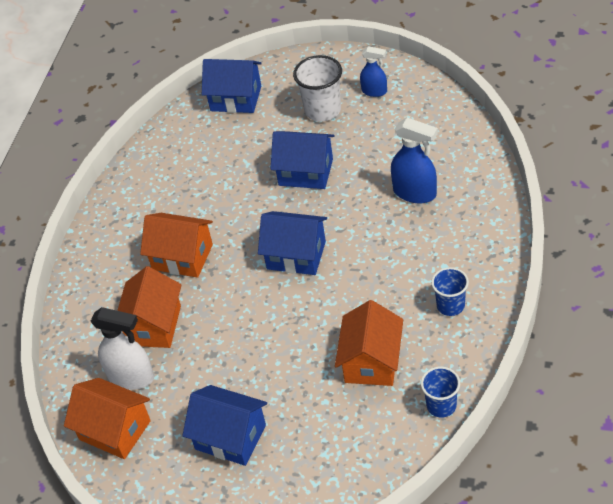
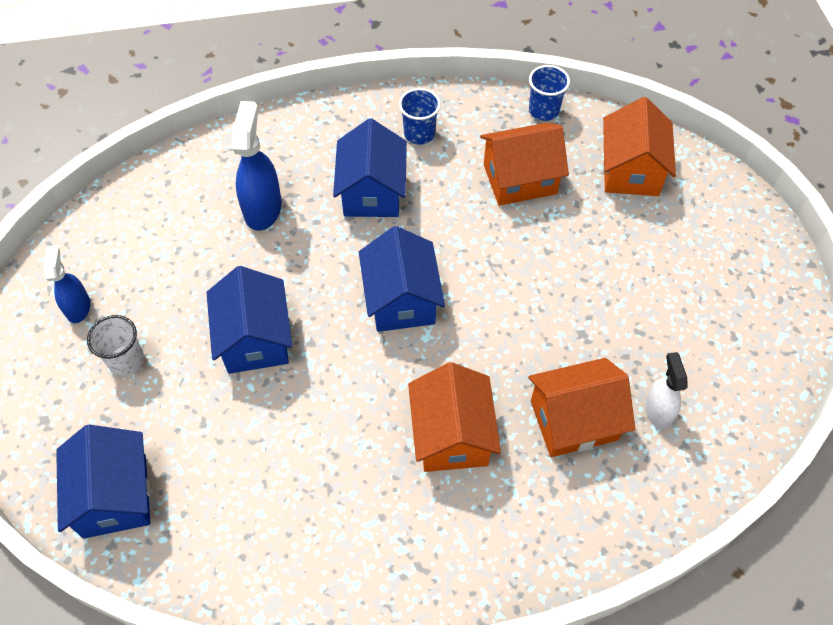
camera: 120 degrees left, 10 degrees up
(115, 430) = (734, 395): orange house -> orange house (631, 170)
(131, 377) = (658, 411): white spray bottle -> white spray bottle, size x0.62
(230, 437) = (675, 272): blue house -> blue house (372, 192)
(323, 110) = (126, 360): white cup -> white cup, size x0.65

